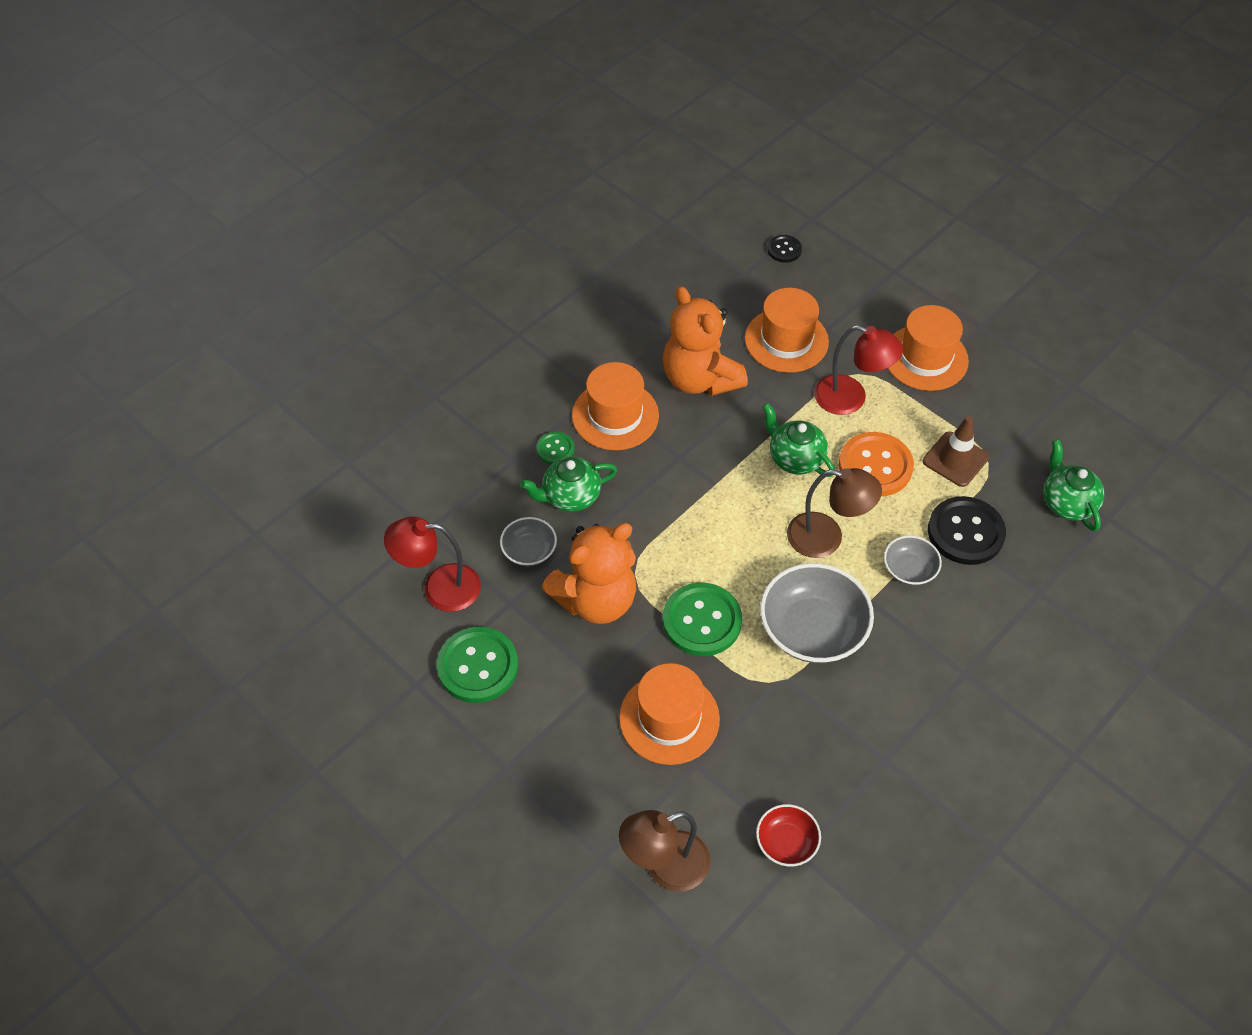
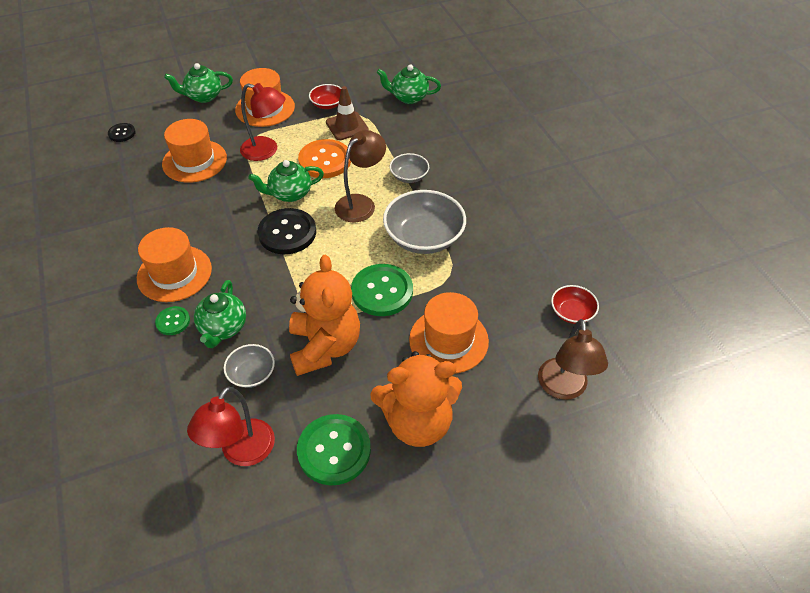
camera: 65 degrees left, 5 degrees down
(700, 379) = (185, 215): orange teddy bear -> orange teddy bear (417, 422)
(851, 399) = (266, 151): red lamp -> red lamp turned 60 degrees clockwise
(901, 286) = (203, 96): none -> green teapot
(965, 532) = (400, 143): black button -> black button (287, 233)
(982, 419) = (327, 104): none -> red bowl

